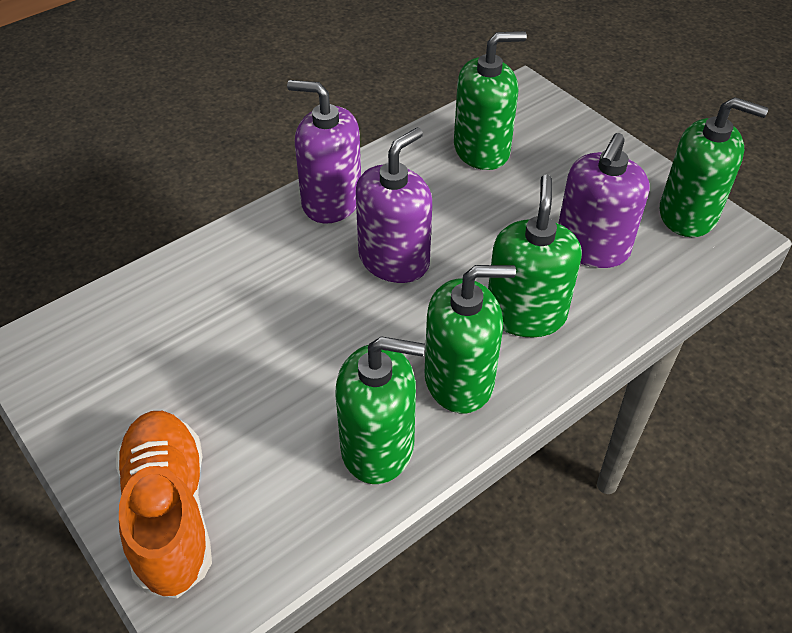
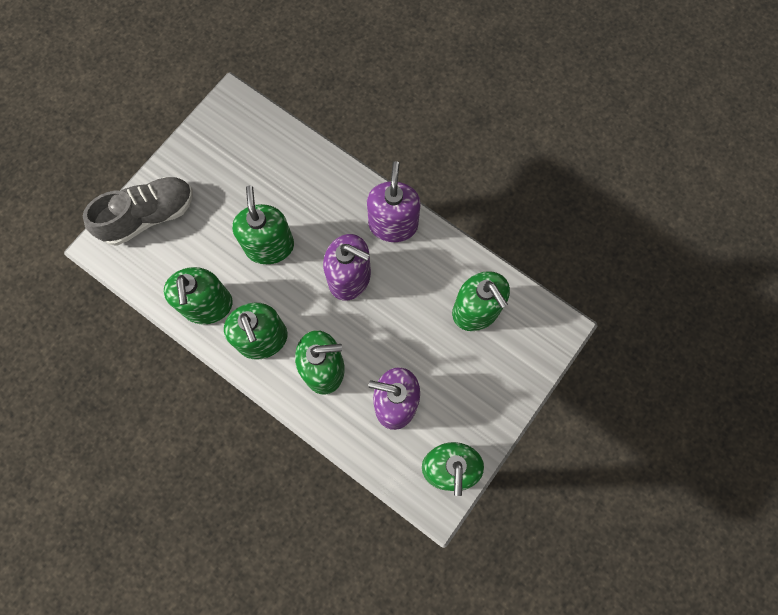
camera: 75 degrees right, 25 degrees up
(170, 513) = (149, 216): orange shoe -> grey shoe
(305, 344) = (269, 246): none -> green soap dispenser

